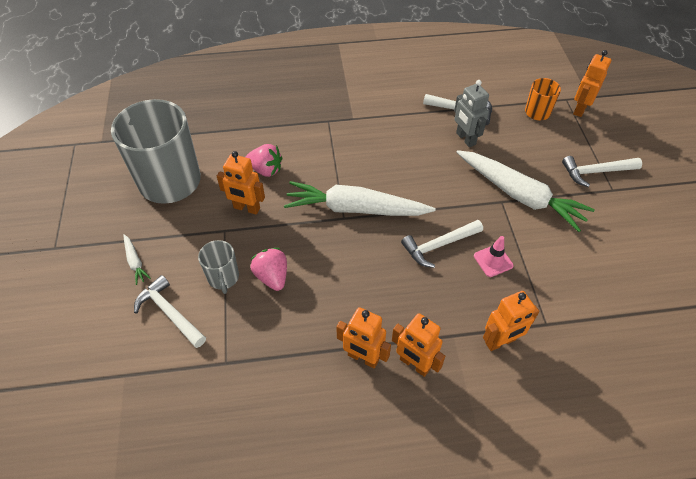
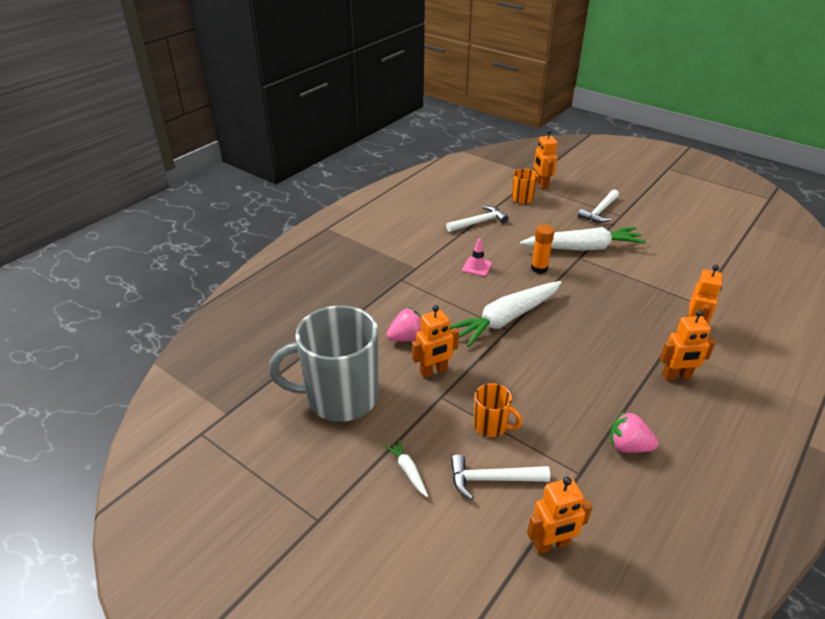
camera: 45 degrees left, 15 degrees down
(135, 262) = (408, 471): white carrot -> white carrot turned 135 degrees counterclockwise
(223, 278) = (491, 426): grey mug -> orange mug
(272, 277) = (522, 398): pink strawberry -> pink strawberry (628, 446)
(363, 358) = (647, 397): orange robot -> orange robot (551, 544)
(438, 246) = (586, 304): white hammer -> none
(449, 186) = (539, 268): none -> orange glue stick
(465, 139) = (506, 237): grey robot -> none
(493, 261) = (625, 291): pink traffic cone -> pink traffic cone (477, 267)

